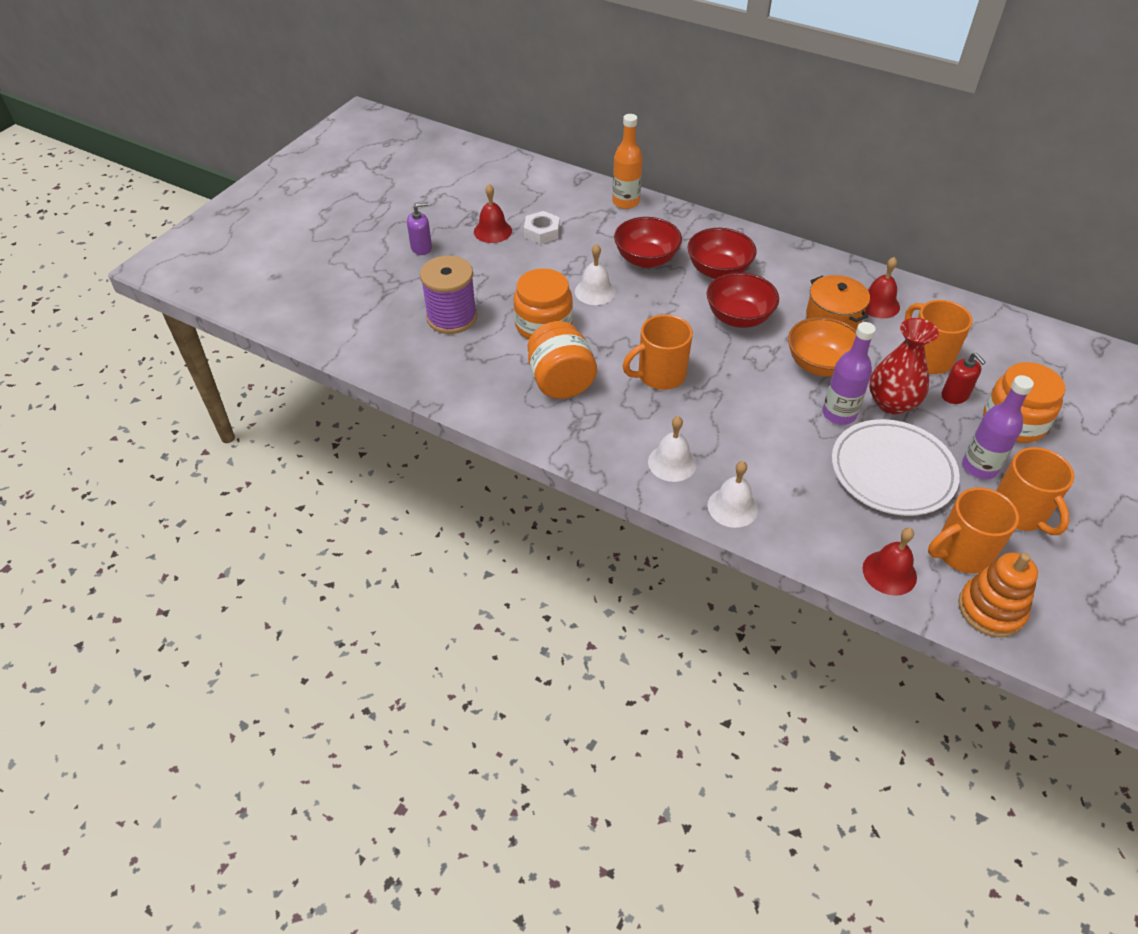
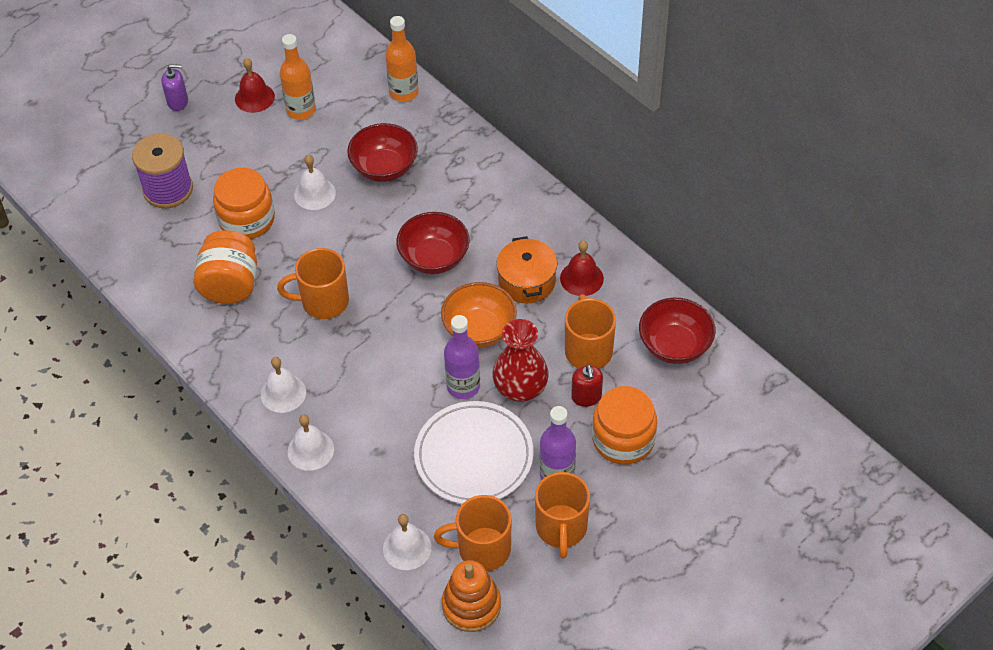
camera: 20 degrees right, 5 degrees up
(542, 232) = (301, 110): white nut -> orange bottle
(718, 271) = (447, 199): red bowl -> red bowl (674, 346)
(889, 572) = (407, 548): red bell -> white bell

